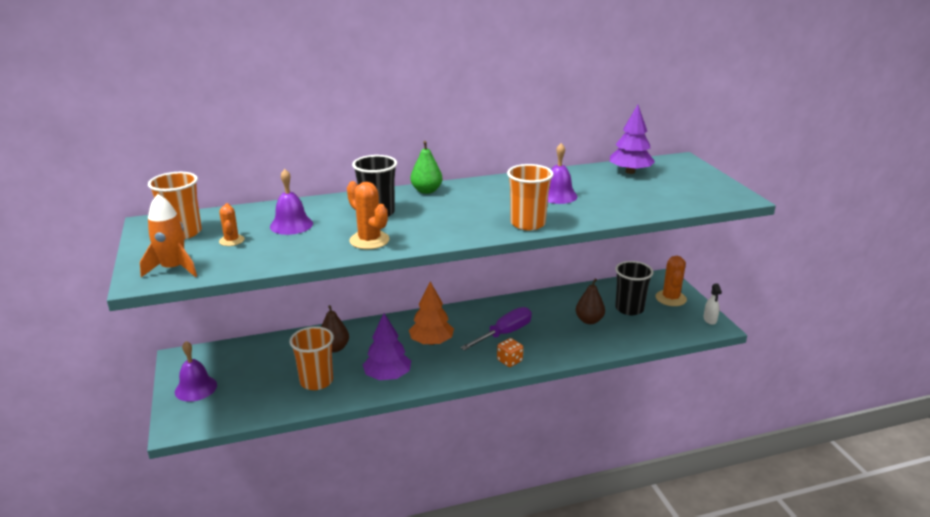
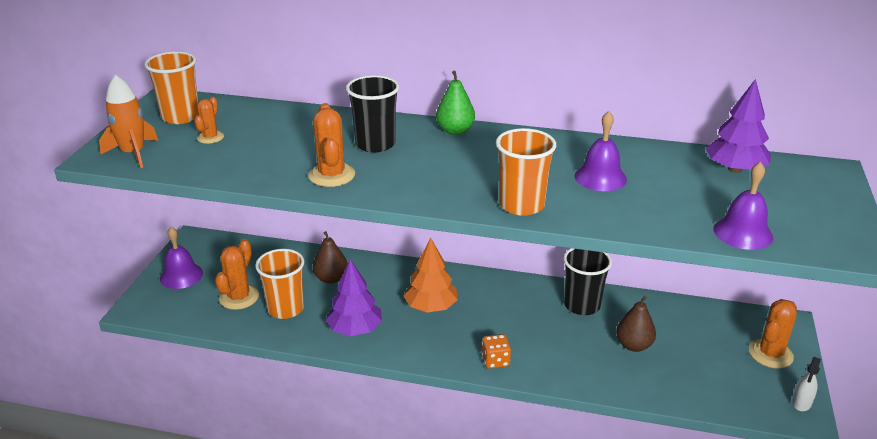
camera: 30 degrees right, 5 degrees up
(267, 387) = (239, 297): none -> orange cactus
(291, 225) = (279, 135): purple bell -> purple bell (743, 233)
(505, 333) = (519, 325): purple screwdriver -> none
(629, 309) = (700, 348): black cup -> black cup (582, 305)

